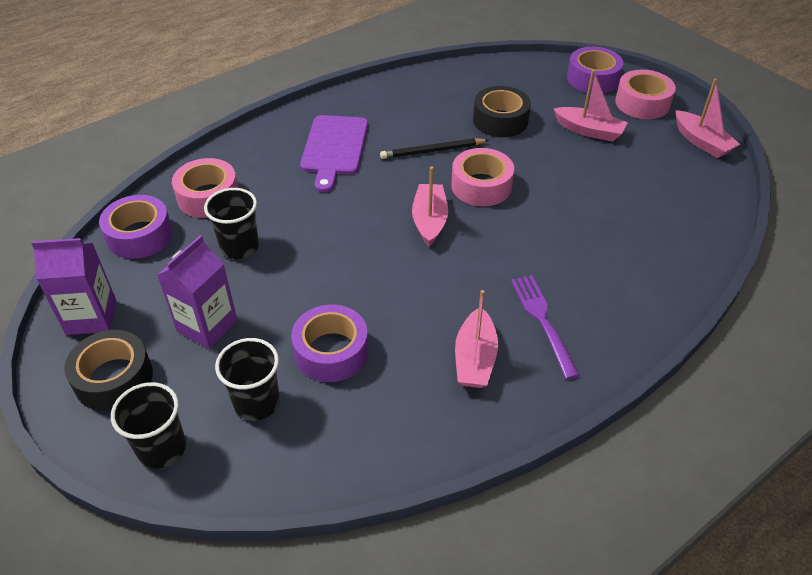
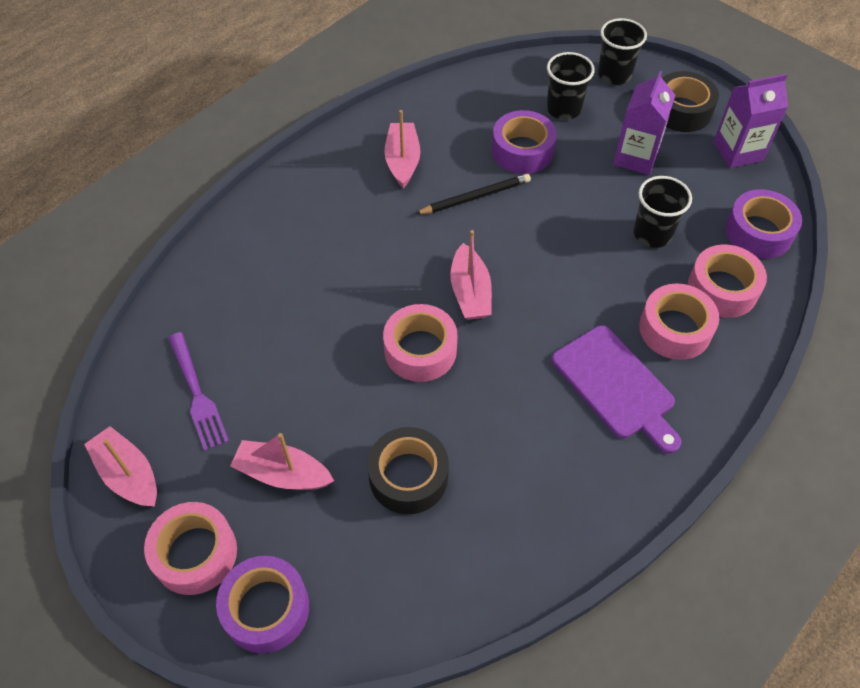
camera: 170 degrees right, 10 degrees up
(267, 175) = (675, 329): none -> pink tape
(334, 148) = (615, 386): purple cutting board -> purple cutting board turned 150 degrees clockwise
(432, 151) = (490, 400): black pencil -> black pencil (475, 197)
(543, 321) = (346, 199): purple fork -> purple fork (197, 394)

